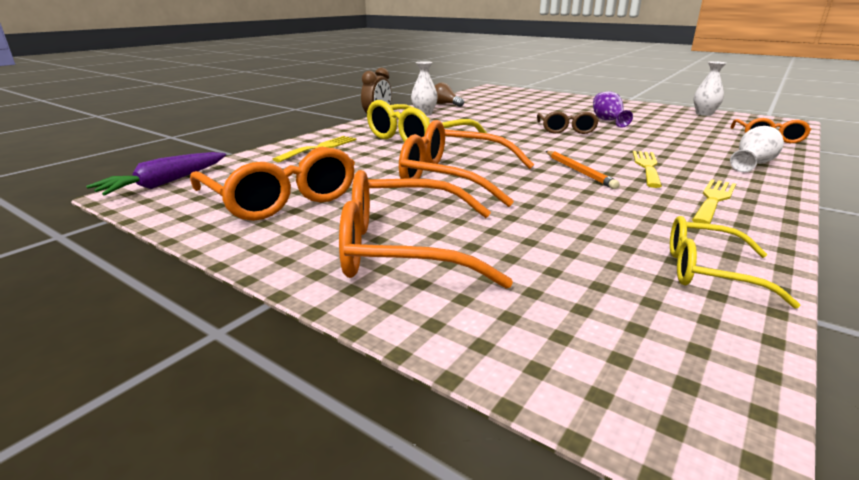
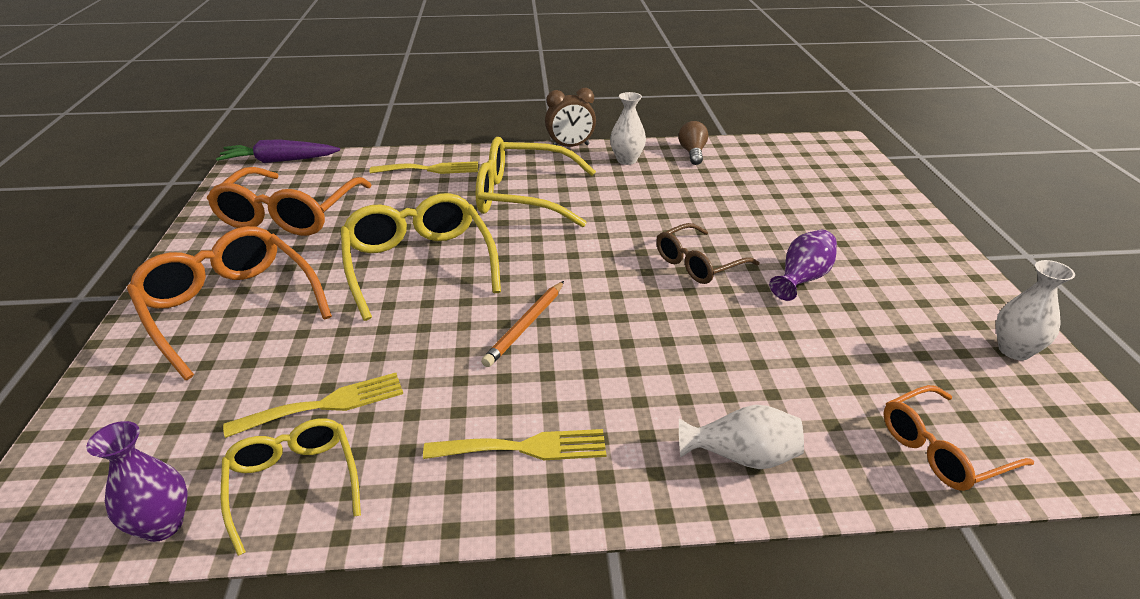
camera: 50 degrees right, 10 degrees up
(454, 178) = (419, 264): orange glasses -> yellow glasses
(647, 167) = (604, 367): yellow fork -> yellow fork (325, 405)
(737, 338) = (162, 525): none -> purple vase

